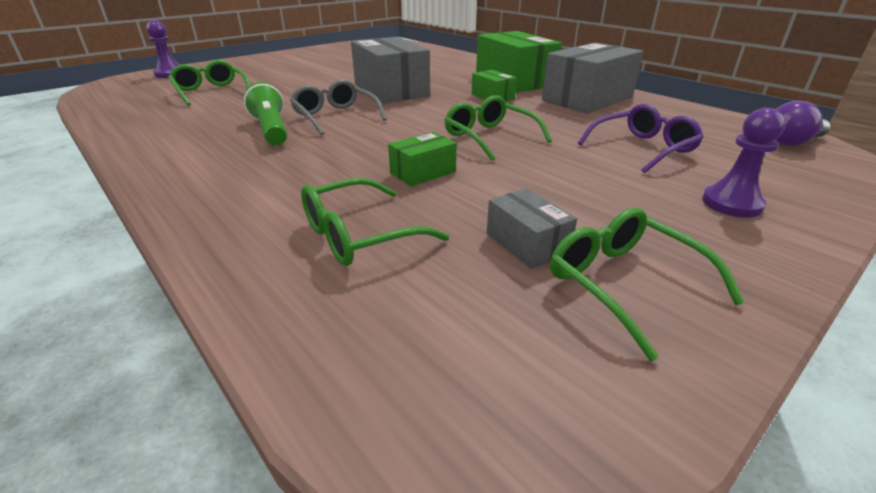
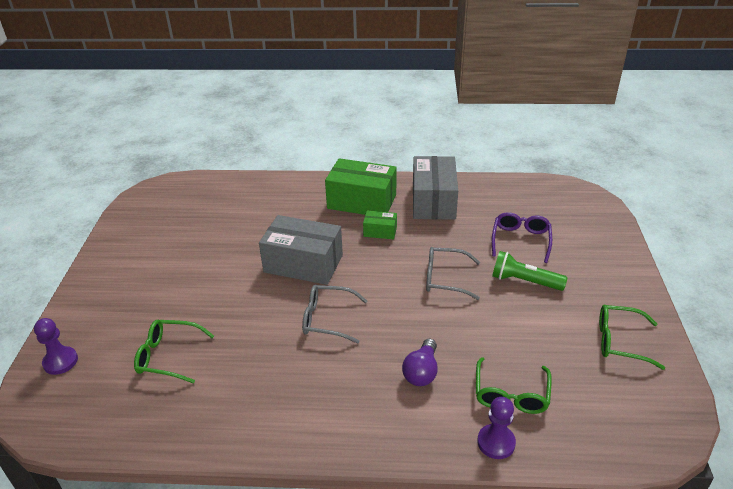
camera: 45 degrees left, 5 degrees up
(271, 130) = (316, 361): green flashlight -> green flashlight (524, 281)
(423, 172) = (464, 333): green box -> none
(489, 137) = (445, 278): green glasses -> grey glasses
(527, 243) = (569, 346): grey box -> none
(731, 203) = (595, 264): purple pawn -> purple pawn (496, 442)
(792, 142) = (565, 193): purple light bulb -> purple light bulb (421, 372)

